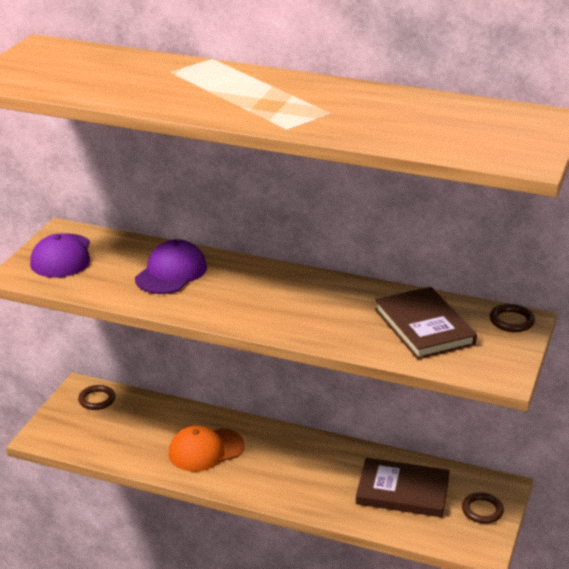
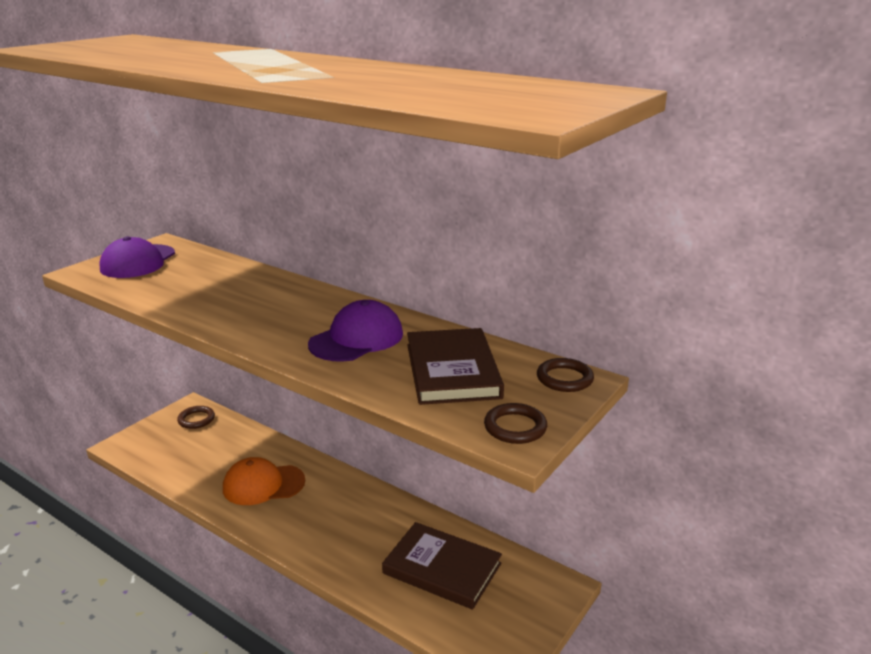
camera: 15 degrees right, 5 degrees down
(171, 273) = (225, 286): purple cap -> purple cap (356, 339)
(482, 510) = (524, 610): brown ring -> brown ring (515, 427)

